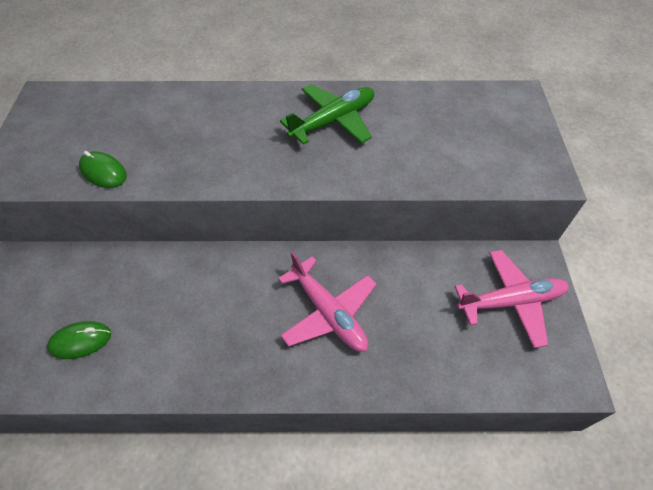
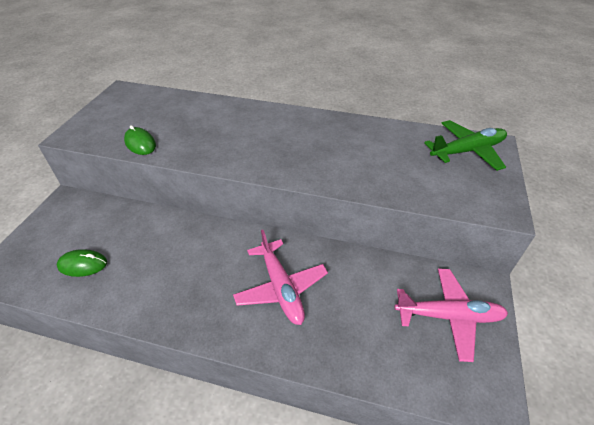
camera: 15 degrees right, 10 degrees down
(333, 121) = (326, 138): green plane -> green plane (467, 151)

